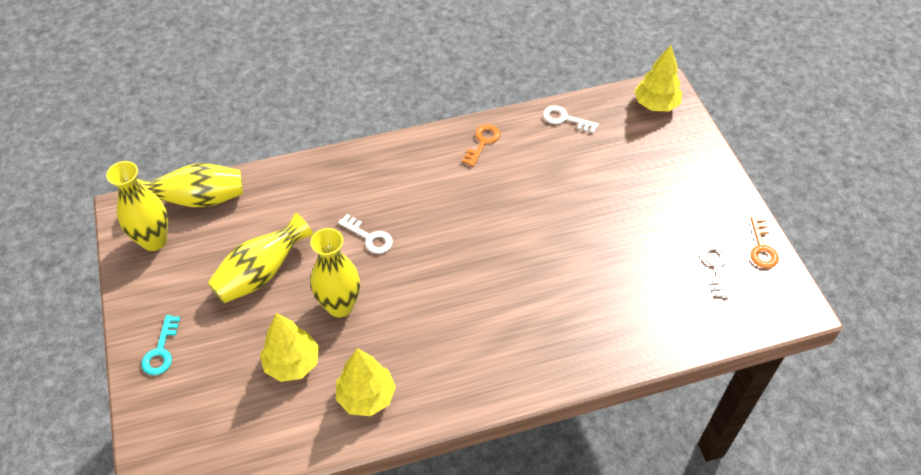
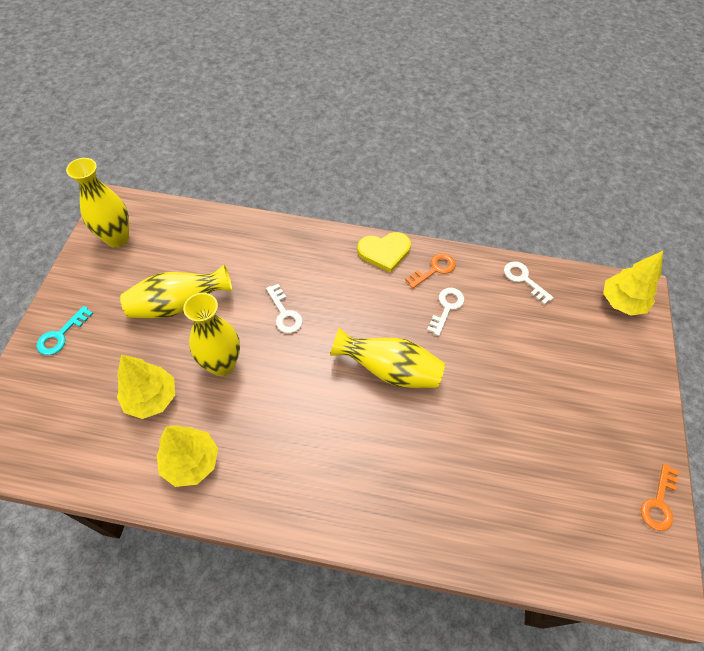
camera: 25 degrees right, 5 degrees up
(197, 200) = (170, 219): yellow vase -> yellow vase (389, 370)
(428, 145) = (384, 252): none -> yellow heart
(717, 266) = (599, 499): white key -> white key (446, 307)

